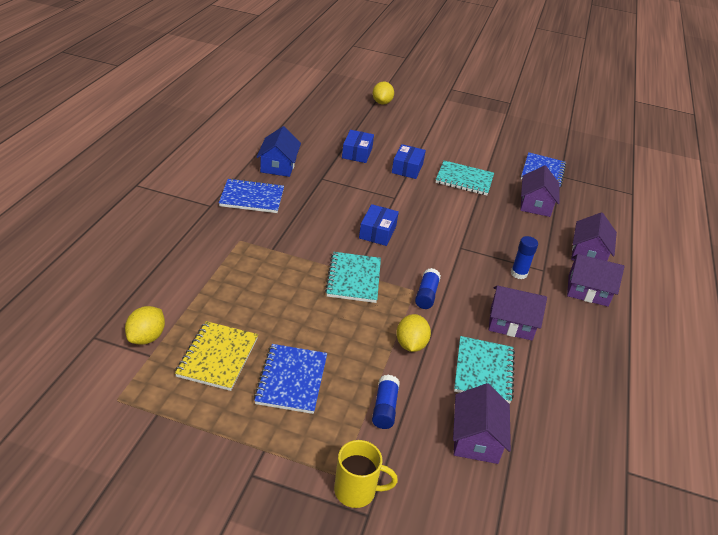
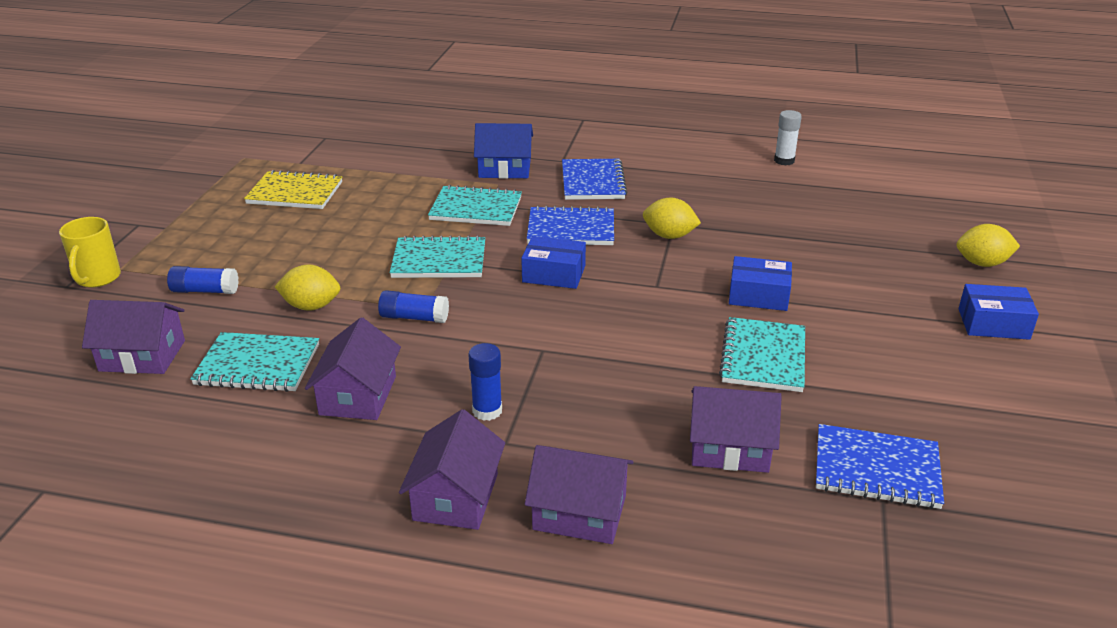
camera: 90 degrees right, 5 degrees down
(146, 337) = (324, 158): yellow lemon -> yellow lemon (669, 236)
(247, 123) = (784, 161): none -> white glue stick
(278, 165) = (685, 191): blue house -> blue house (504, 169)
(279, 255) = (476, 209): none -> turquoise notebook
(291, 380) = (257, 233): blue notebook -> blue notebook (571, 229)
(357, 153) = (771, 247): blue box -> blue box (993, 324)

